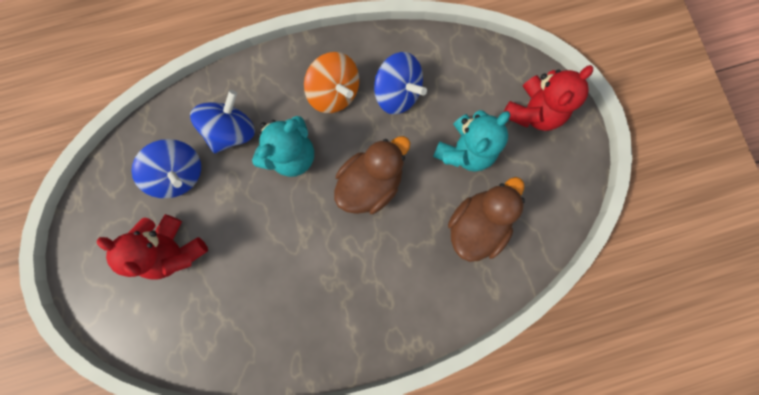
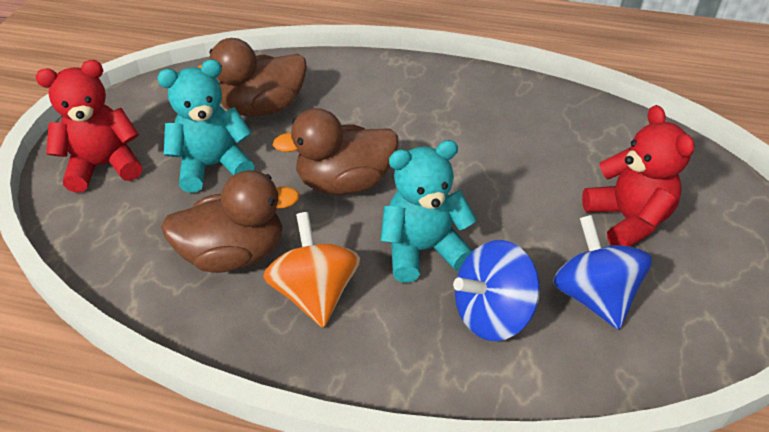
camera: 150 degrees left, 35 degrees down
(397, 93) = (234, 254): blue spinning top -> brown duck

